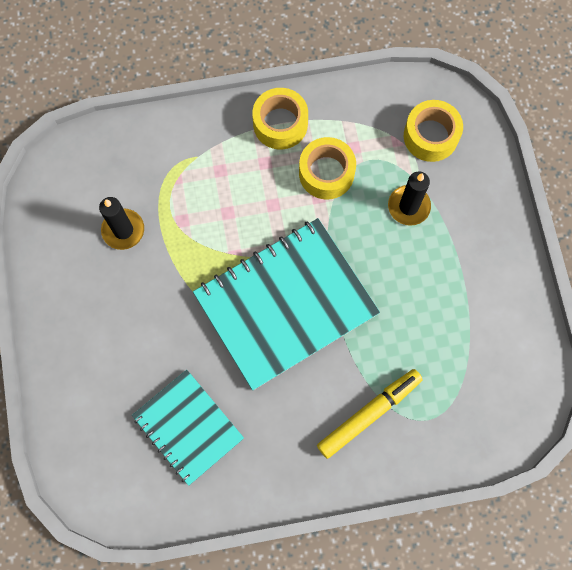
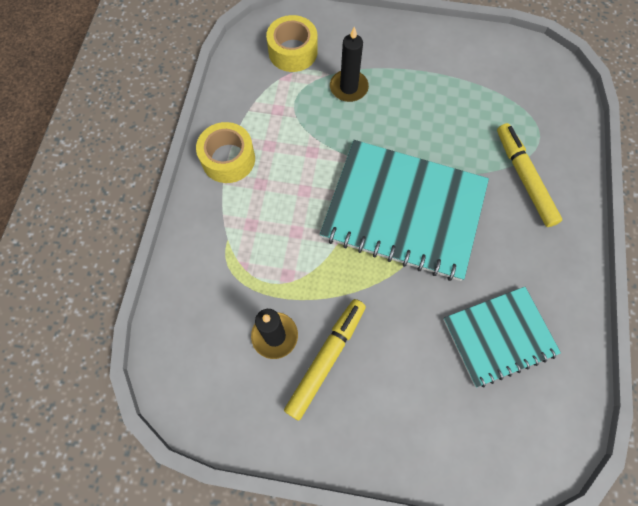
camera: 70 degrees left, 5 degrees down
(117, 280) = (326, 359): none -> yellow marker
(285, 304) = (403, 211): turquoise notebook -> turquoise notebook turned 60 degrees counterclockwise
(326, 173) = (292, 138): yellow tape -> none

